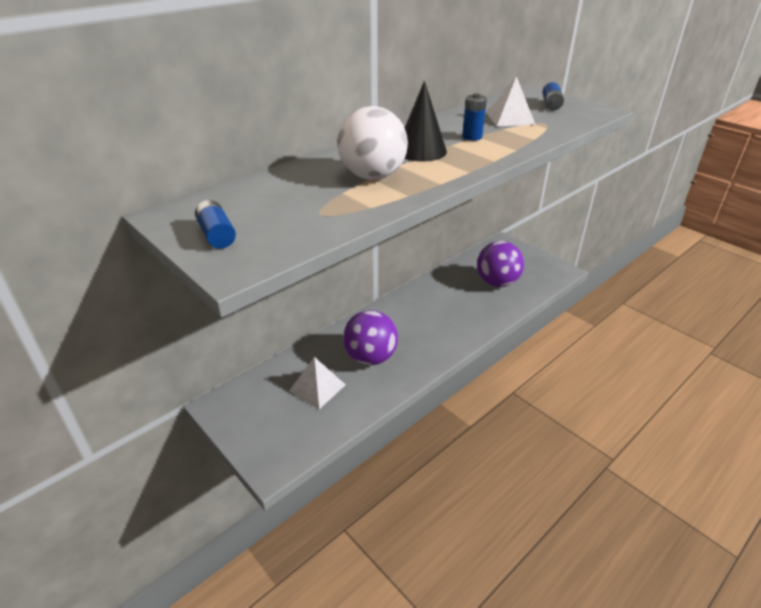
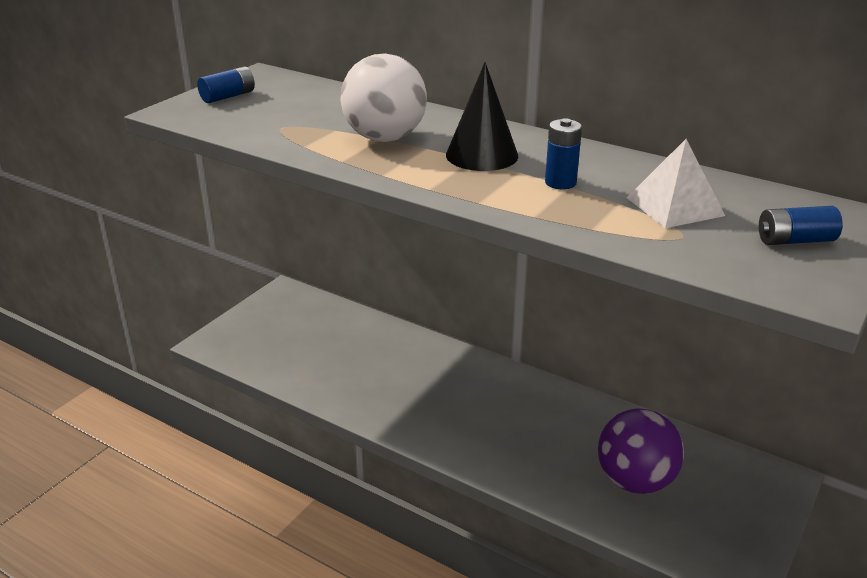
camera: 75 degrees right, 5 degrees down
(317, 388) = (326, 347): white pyramid -> none
(370, 357) = (391, 376): purple ball -> none

